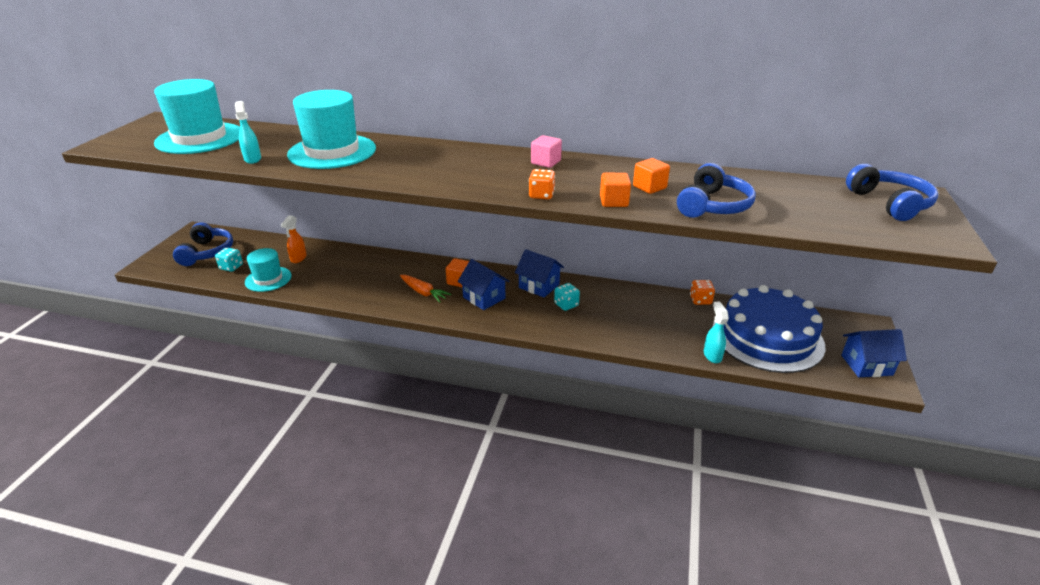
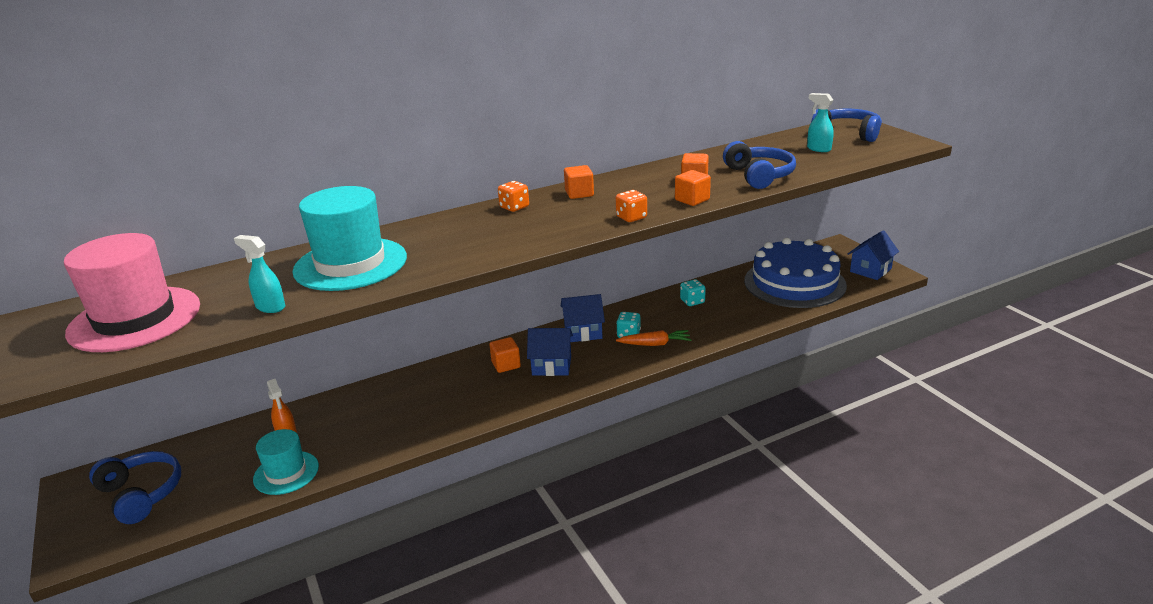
camera: 40 degrees left, 5 degrees down
(200, 138) = (135, 319): turquoise hat -> pink hat
(231, 267) = (210, 489): turquoise dice -> turquoise dice (692, 301)
(423, 292) = (487, 391): orange carrot -> orange carrot (655, 344)
(546, 162) = (579, 193): pink cube -> orange cube
(700, 300) = (717, 281): orange dice -> orange dice (514, 207)
(712, 355) = (781, 313): turquoise spray bottle -> turquoise spray bottle (818, 149)

